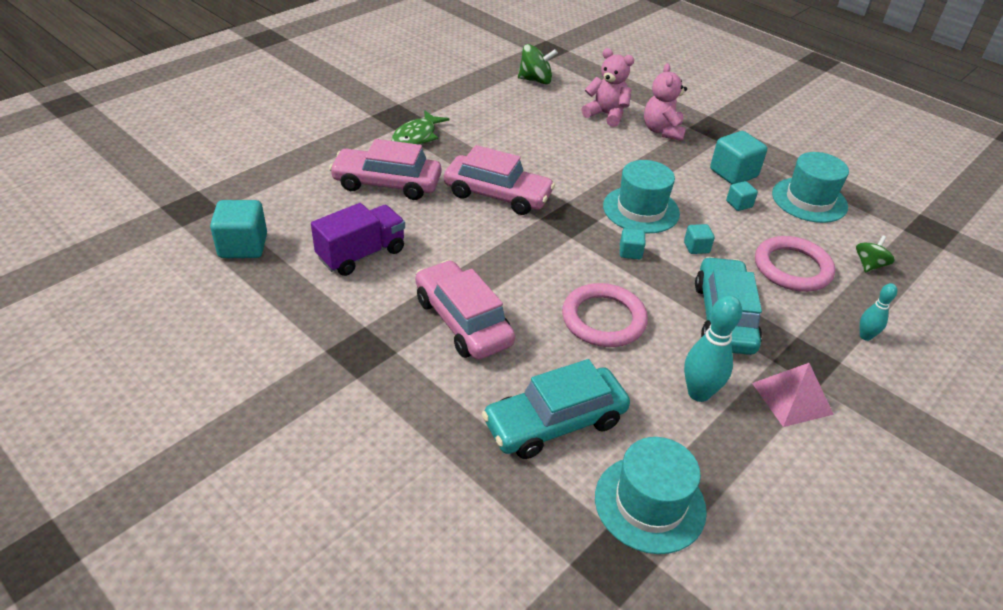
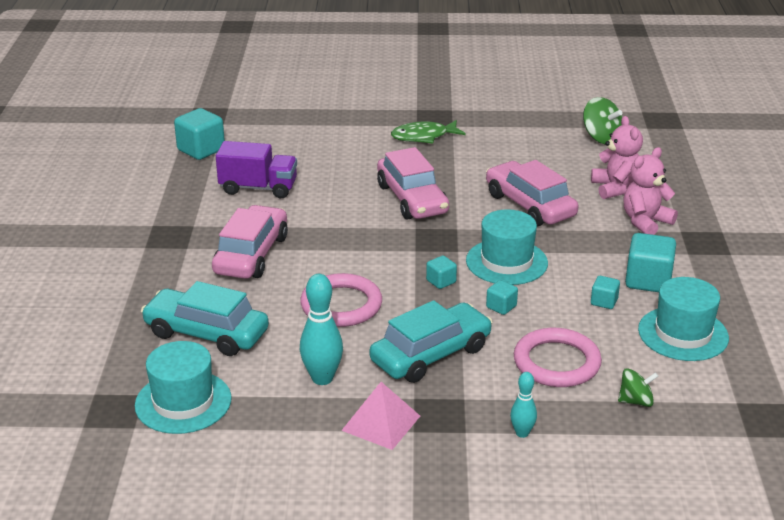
camera: 50 degrees right, 10 degrees down
(387, 183) = (348, 156): pink car -> pink car (530, 205)

